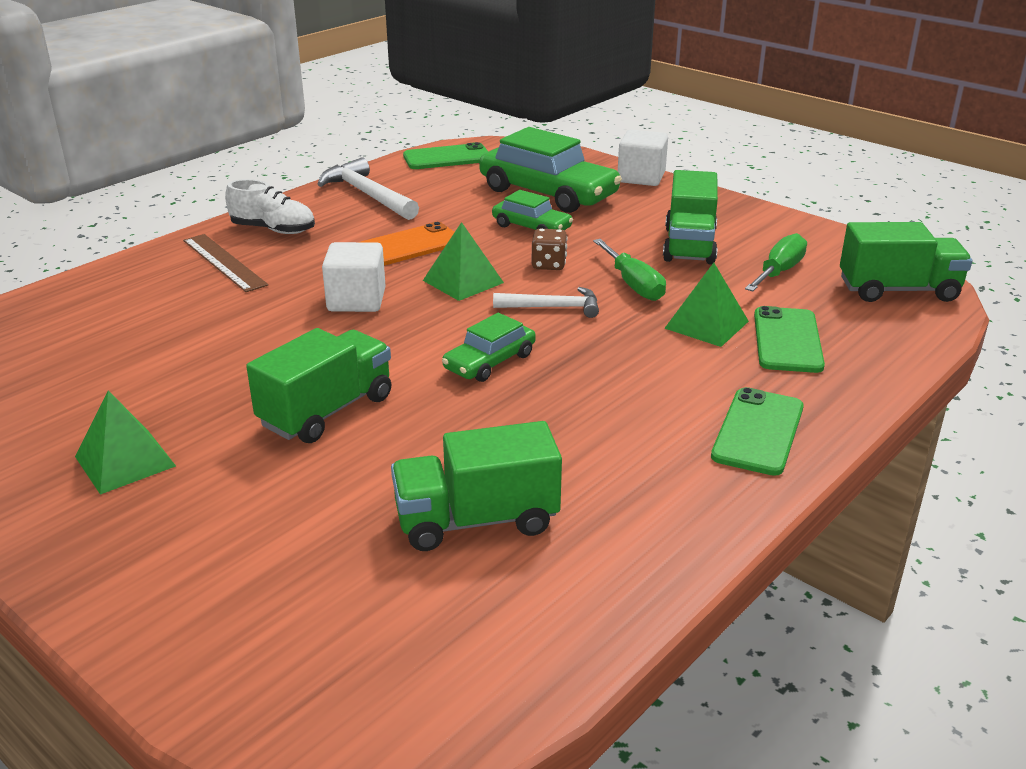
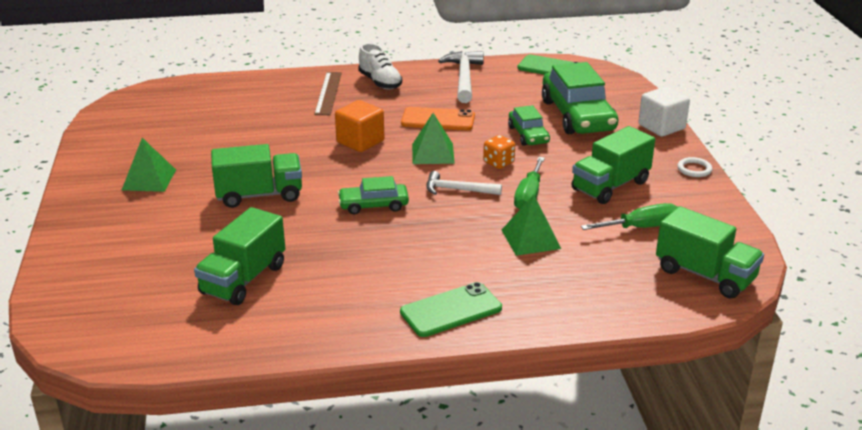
camera: 40 degrees right, 0 degrees up
(356, 300) = (360, 142): white cube -> orange cube
(476, 520) = (243, 279): green truck -> green truck turned 90 degrees counterclockwise
(549, 265) = (498, 163): brown dice -> orange dice
(553, 307) = (457, 190): white hammer -> white hammer turned 150 degrees clockwise
(731, 204) = (694, 169): none -> white ring
(787, 340) = (564, 271): green phone -> none

